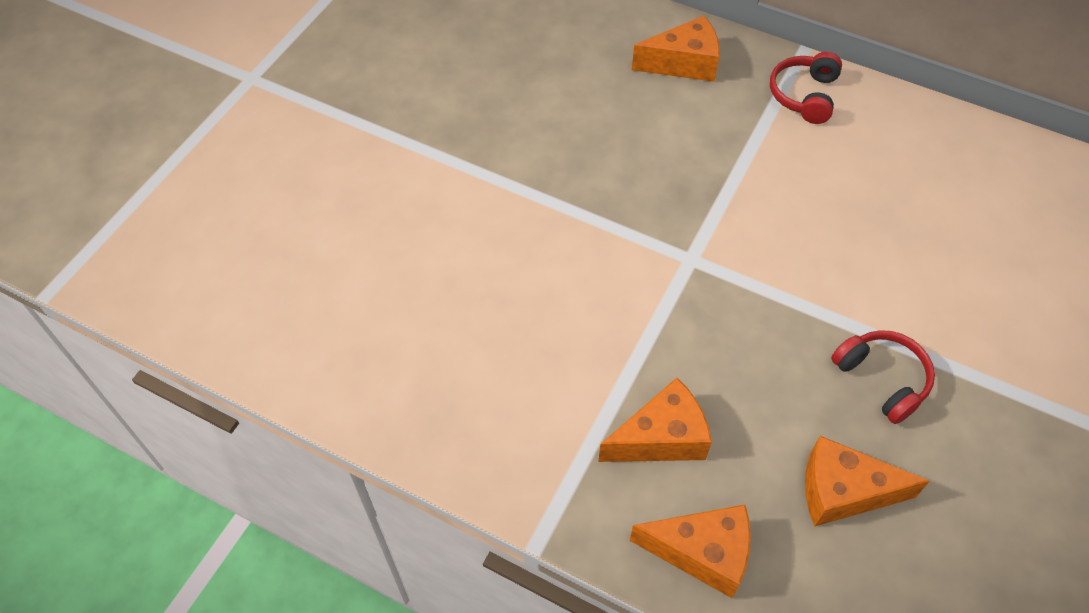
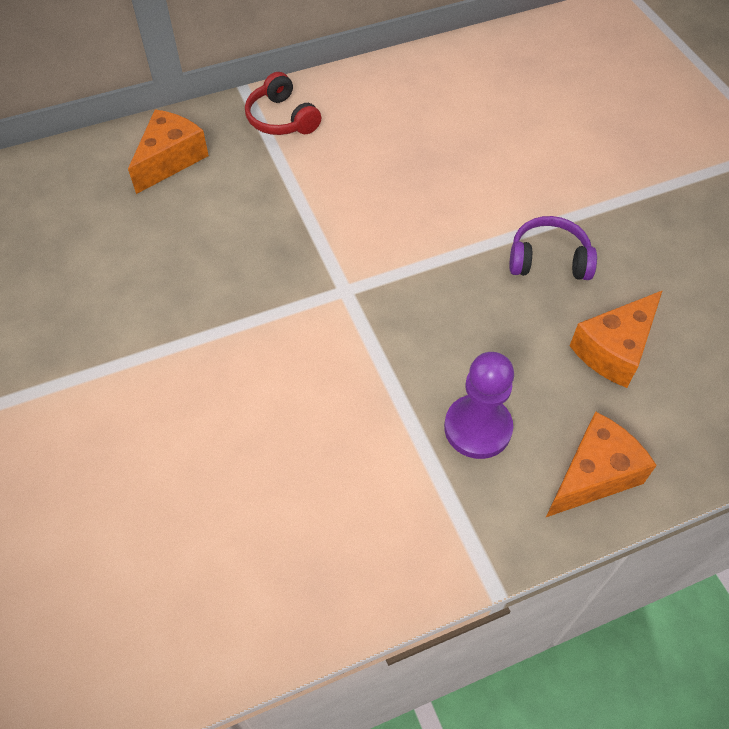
camera: 50 degrees left, 0 degrees up
(661, 437) = (477, 428): orange cheese -> purple pawn
(882, 379) = (548, 260): red headphones -> purple headphones

